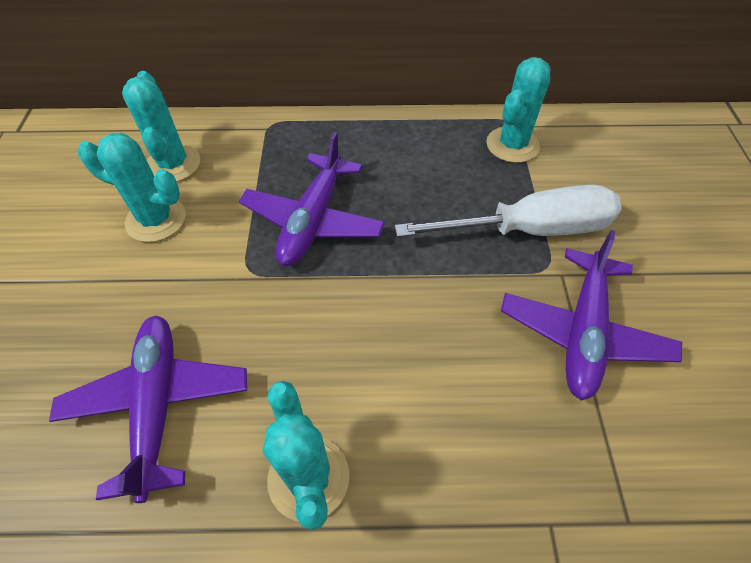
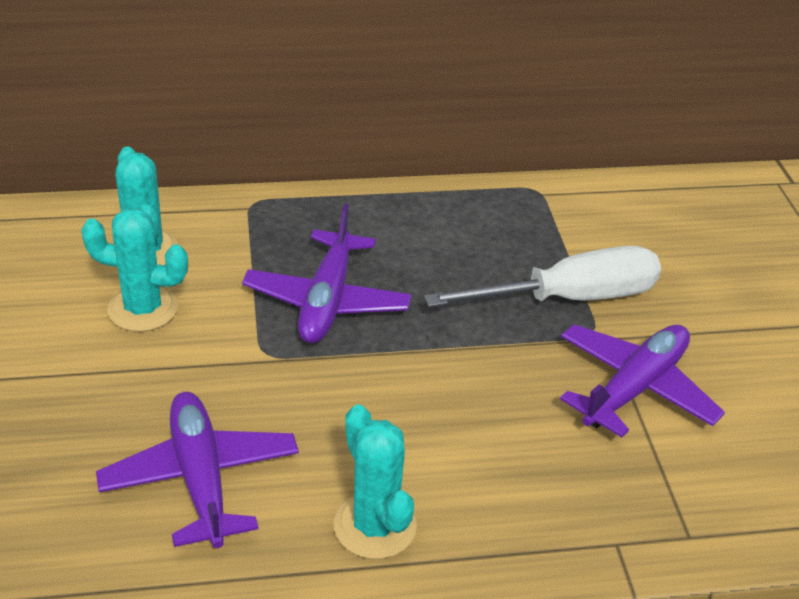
camera: 10 degrees left, 15 degrees down
(512, 145) = (541, 214): turquoise cactus -> none
(583, 332) = (634, 388): purple plane -> purple plane turned 150 degrees counterclockwise

